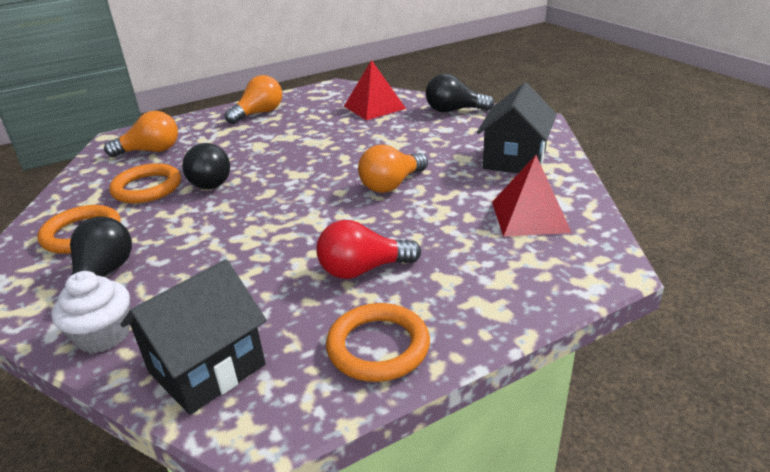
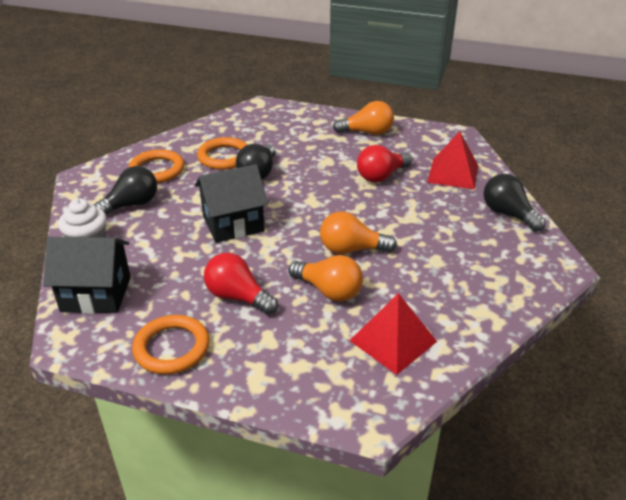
camera: 45 degrees right, 5 degrees up
(151, 151) = (263, 128): orange light bulb -> orange light bulb (329, 290)
(324, 132) = (381, 176): none -> red light bulb
(514, 160) = (470, 290): black house -> black house (233, 224)

